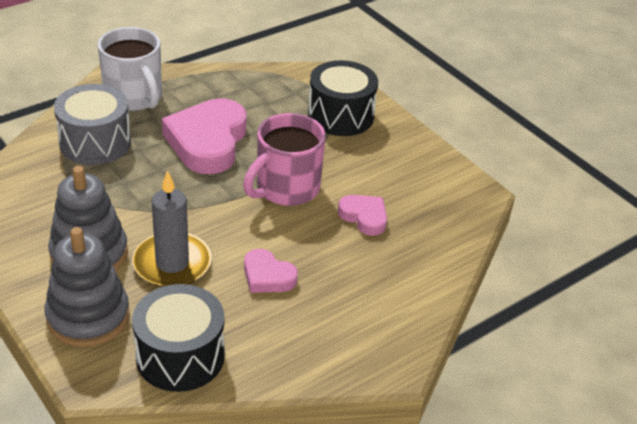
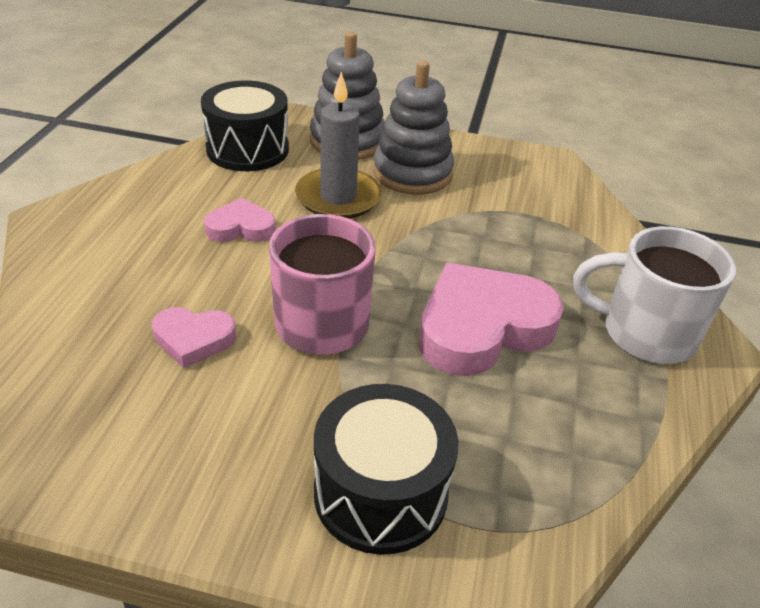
camera: 140 degrees right, 0 degrees up
(95, 142) = (576, 258): grey drum -> none
(208, 142) = (482, 327): pink heart -> pink heart turned 90 degrees counterclockwise

